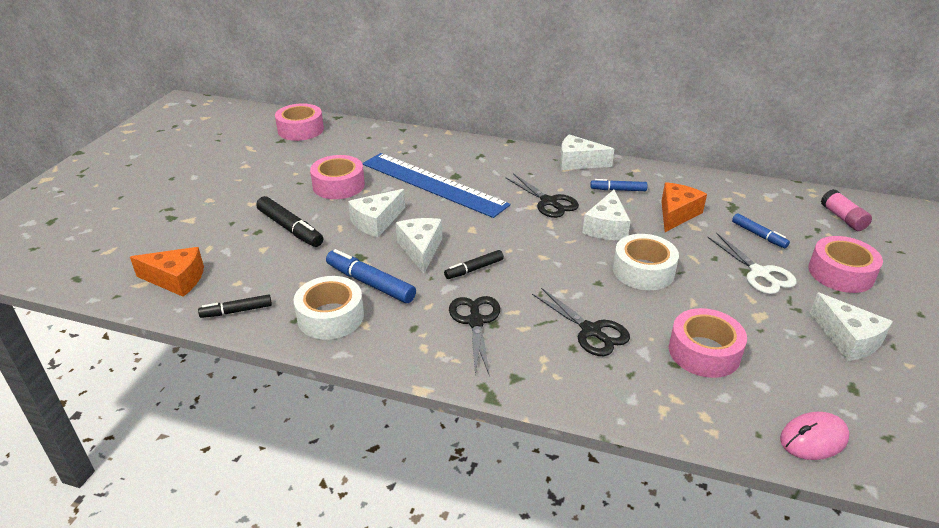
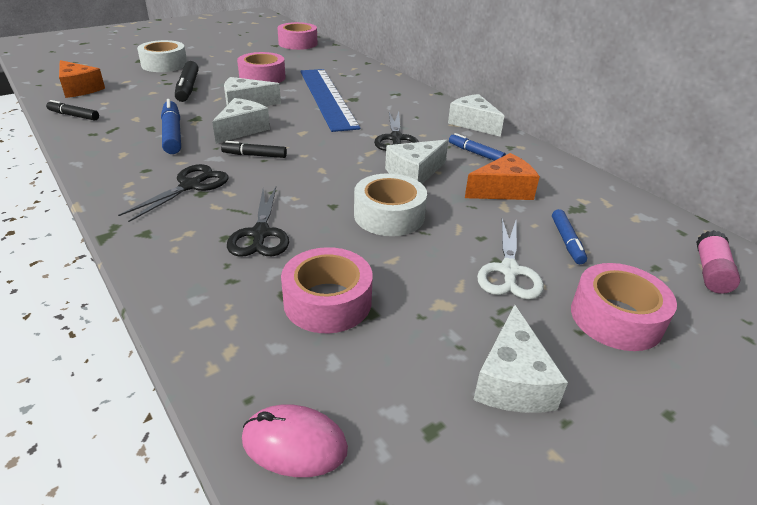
camera: 35 degrees right, 0 degrees up
(330, 316) = (113, 141): white tape -> white tape (164, 64)

